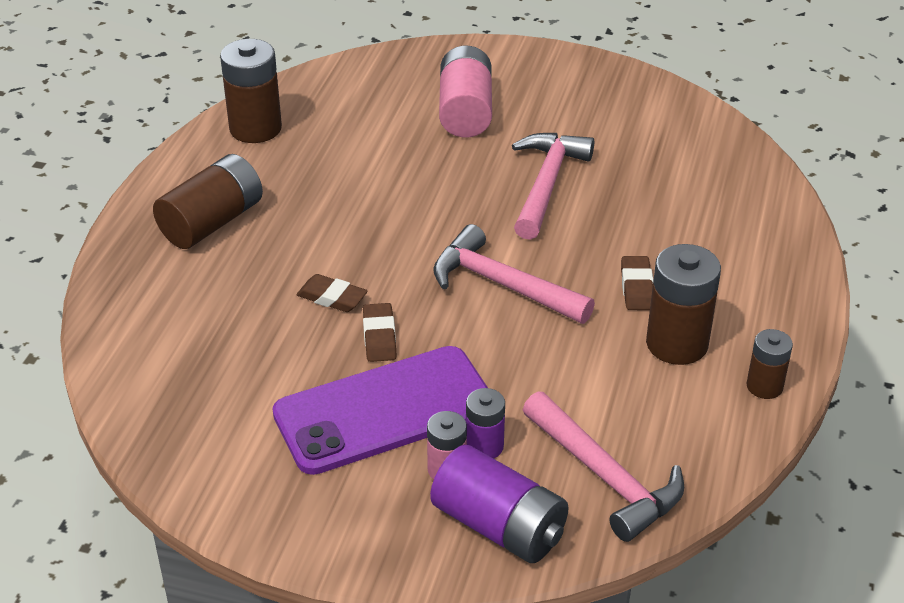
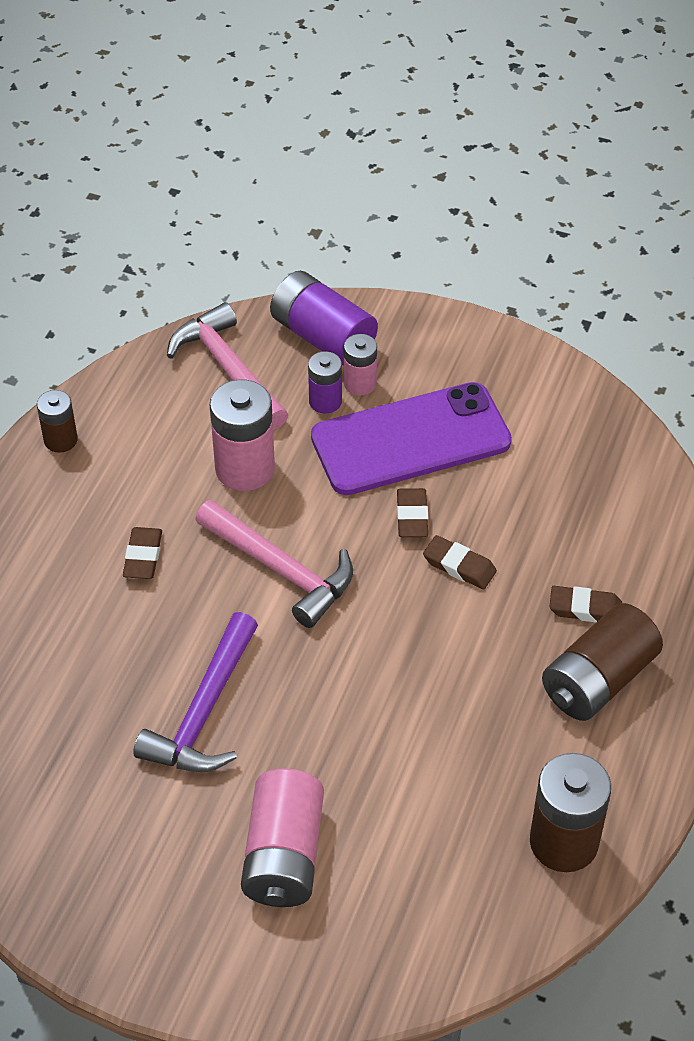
camera: 175 degrees left, 10 degrees up
(215, 271) = (585, 608): none -> brown eraser
(546, 184) = (204, 712): pink hammer -> purple hammer
(559, 370) = (245, 468): none -> pink battery
(677, 344) = (125, 488): brown battery -> none

